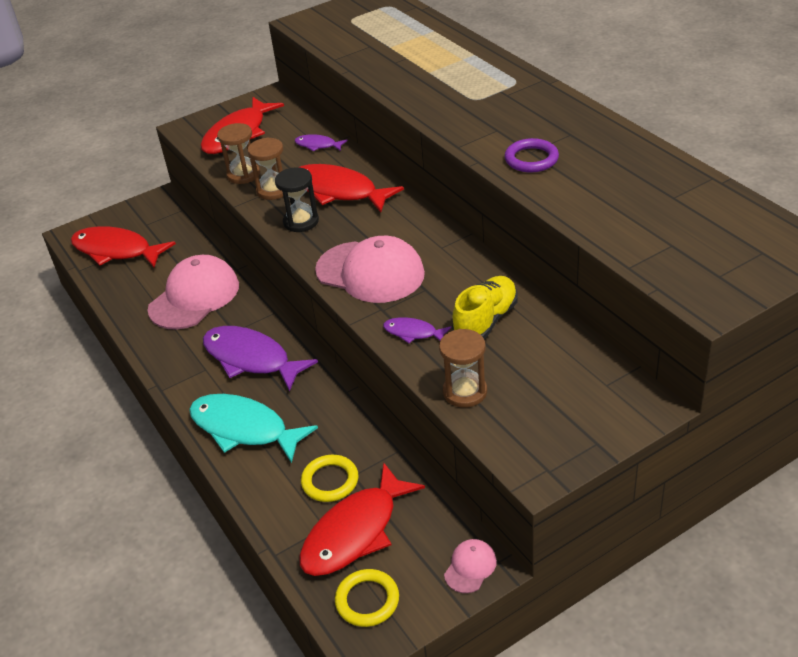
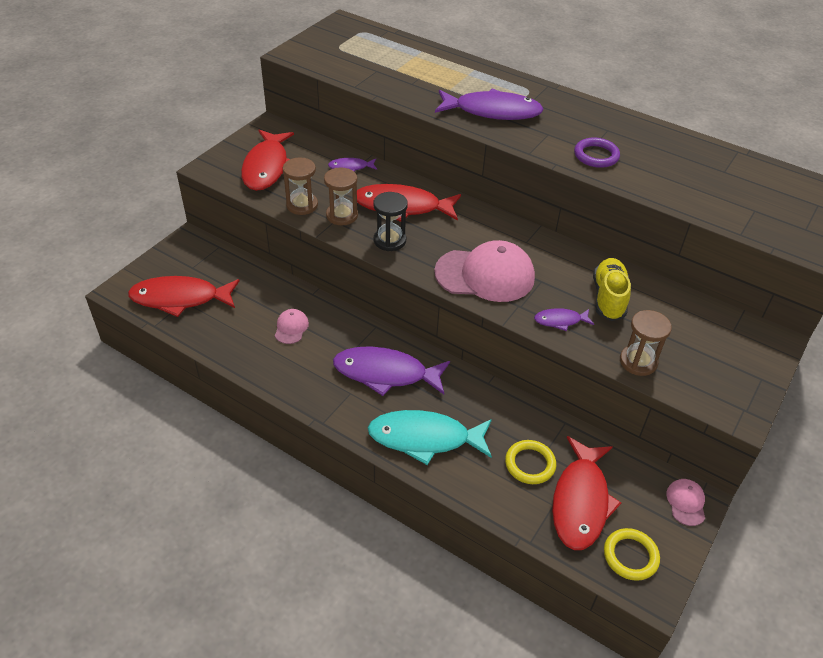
camera: 30 degrees left, 5 degrees up
(194, 297) = (291, 328): pink cap -> pink cap, size x0.46
(455, 99) = (492, 111): none -> purple fish

